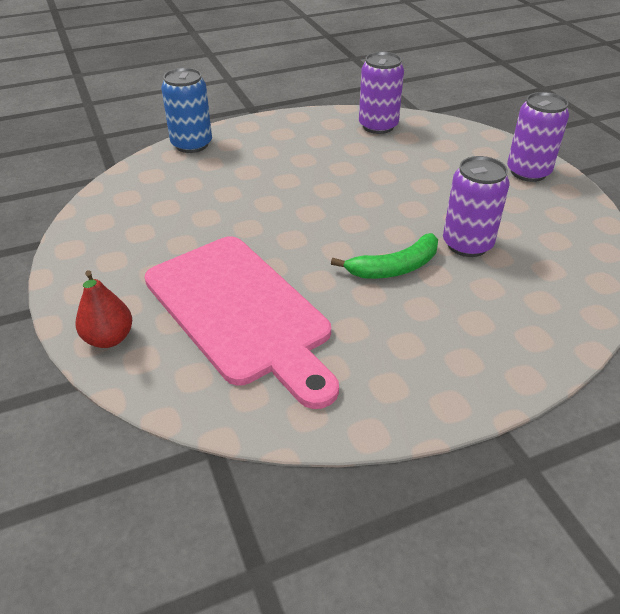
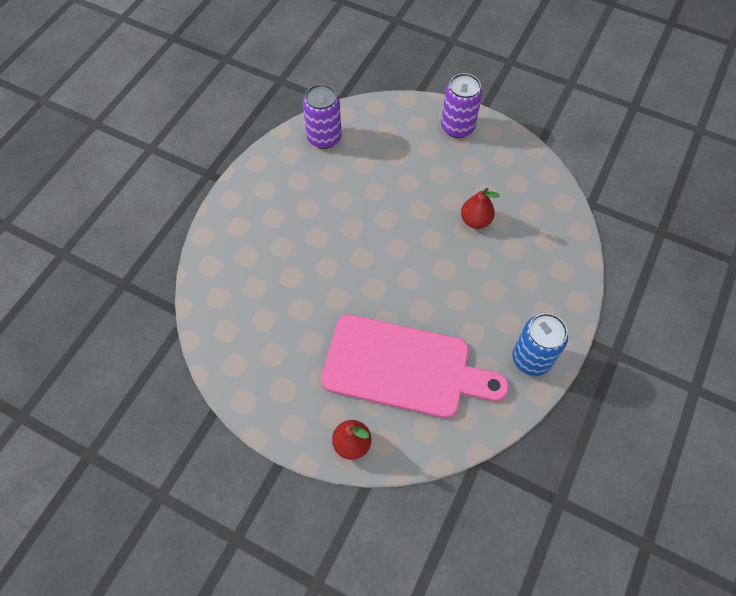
camera: 40 degrees left, 20 degrees up
(191, 144) = (211, 246): blue can -> blue can (531, 359)
(394, 267) = (453, 269): green banana -> none
(467, 244) = (475, 220): purple can -> red pear

